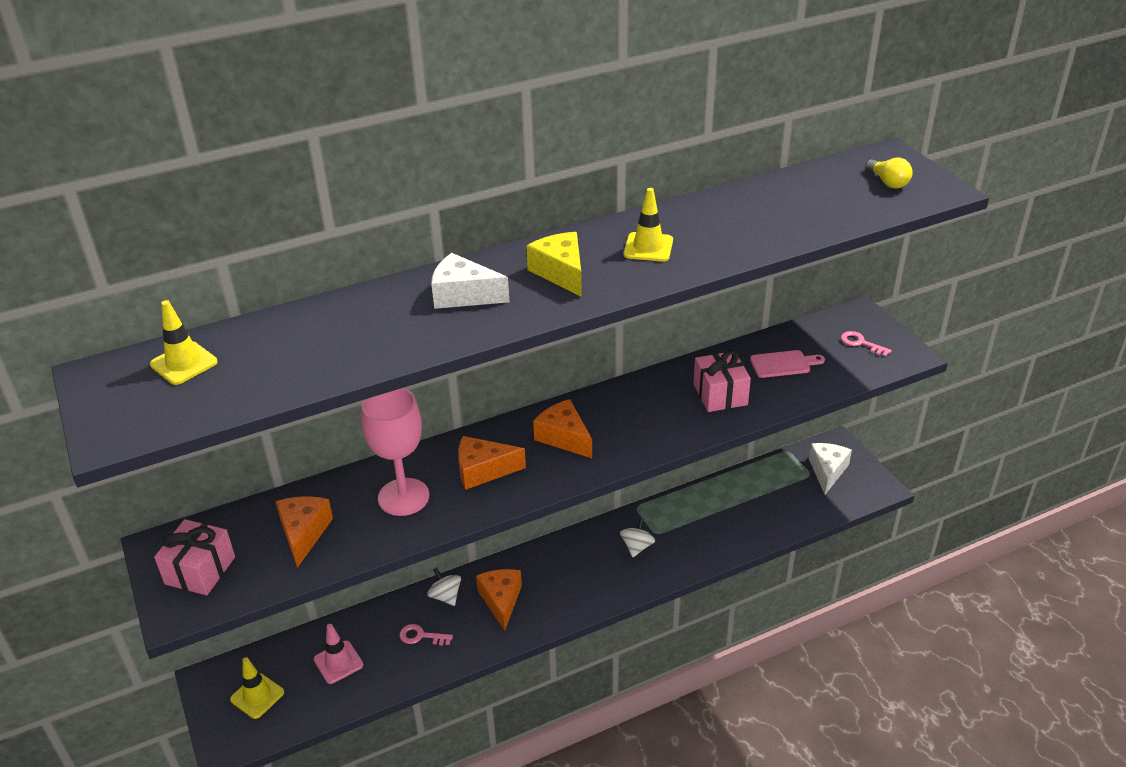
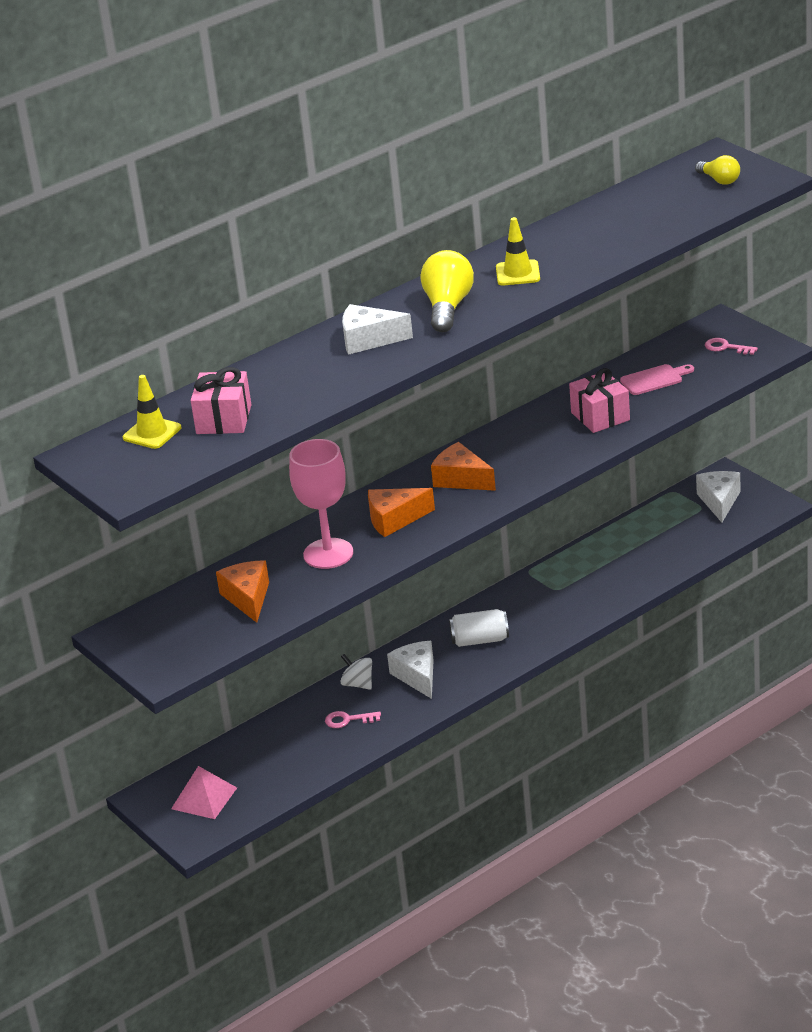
camera: 10 degrees left, 5 degrees down
(200, 570) = (166, 642): pink gift -> pink gift (224, 419)
(257, 696) = (204, 798): yellow traffic cone -> pink pyramid
(338, 662) = (273, 757): pink traffic cone -> none
(501, 600) = (417, 676): orange cheese -> white cheese
(561, 273) = (447, 307): yellow cheese -> yellow light bulb
(570, 573) = (480, 640): none -> white can
(637, 547) = (540, 605): white spinning top -> none

